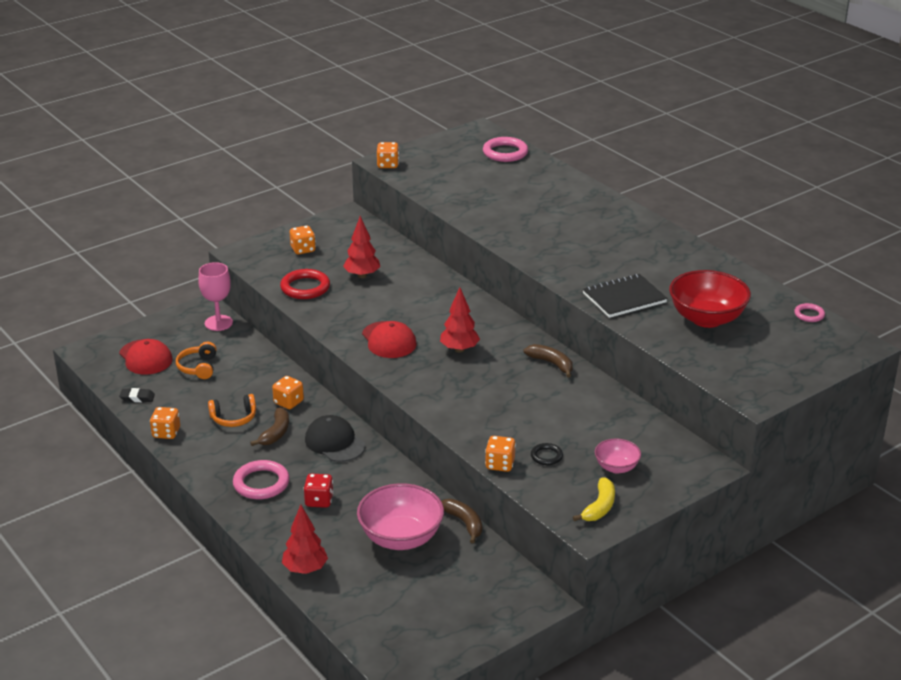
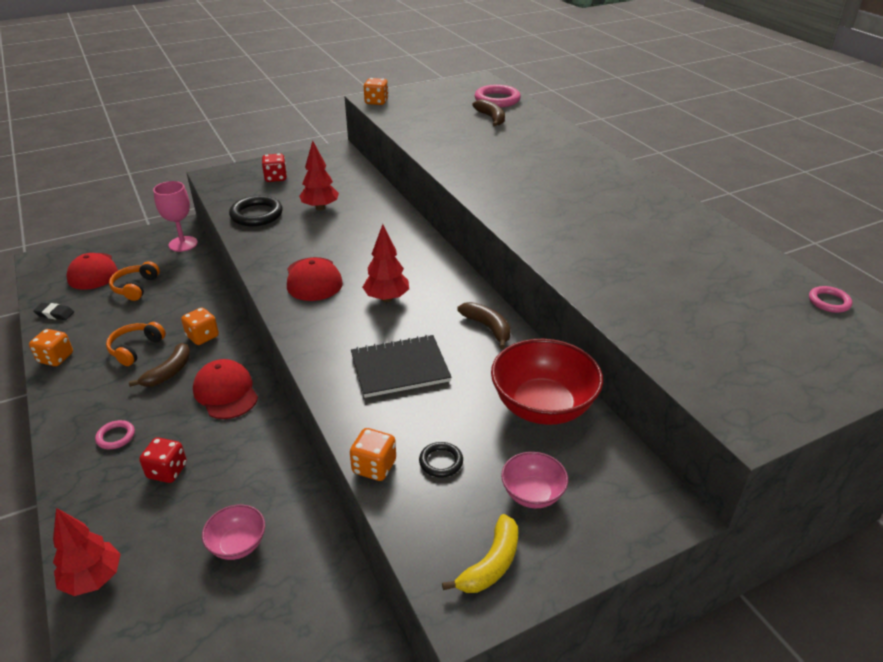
camera: 10 degrees right, 5 degrees up
(234, 418) = (136, 348): orange headphones -> orange headphones turned 120 degrees clockwise
(261, 483) = (116, 437): pink ring -> pink ring, size x0.55
(303, 249) = (276, 178): orange dice -> red dice
(305, 287) = (256, 214): red ring -> black ring
(334, 442) = (226, 392): black cap -> red cap
(401, 538) = (238, 544): pink bowl -> pink bowl, size x0.54
(464, 523) = (327, 532): brown banana -> brown banana (491, 118)
(624, 298) = (586, 256): black notebook -> black notebook (400, 368)
(706, 319) = (688, 293): red bowl -> red bowl (542, 406)

